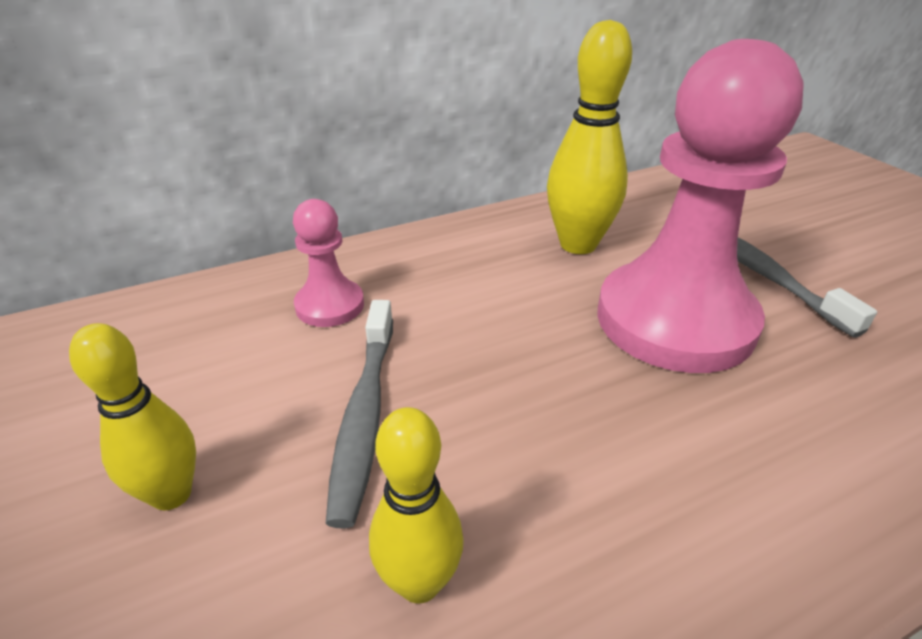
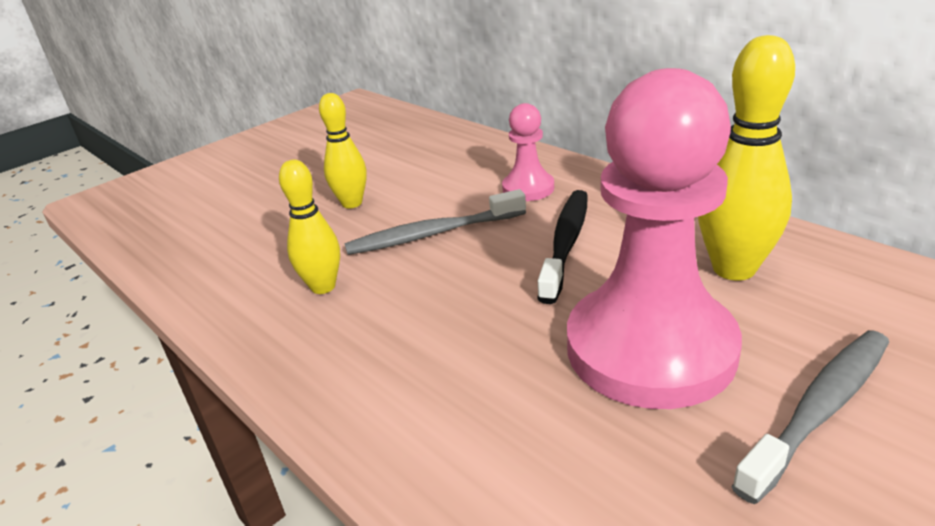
camera: 75 degrees right, 5 degrees down
(474, 314) = (566, 243): none -> black toothbrush

